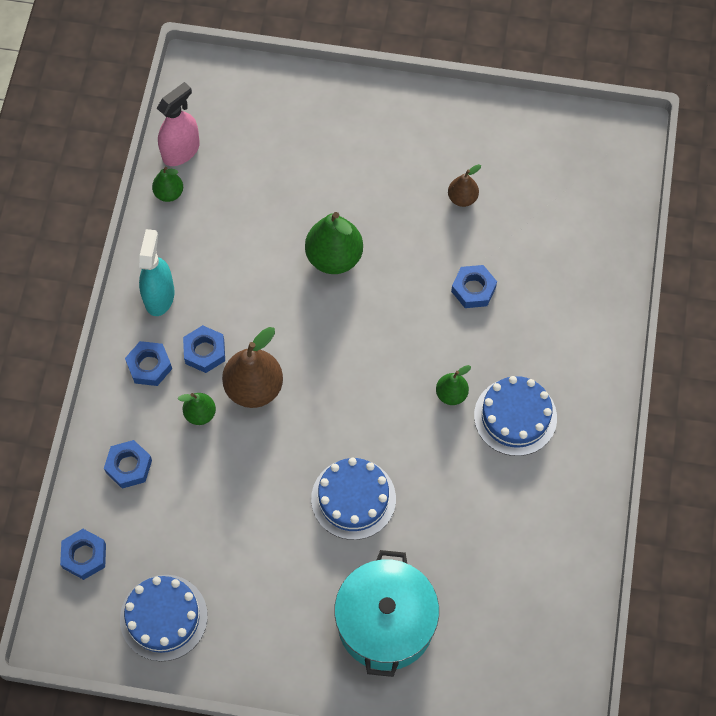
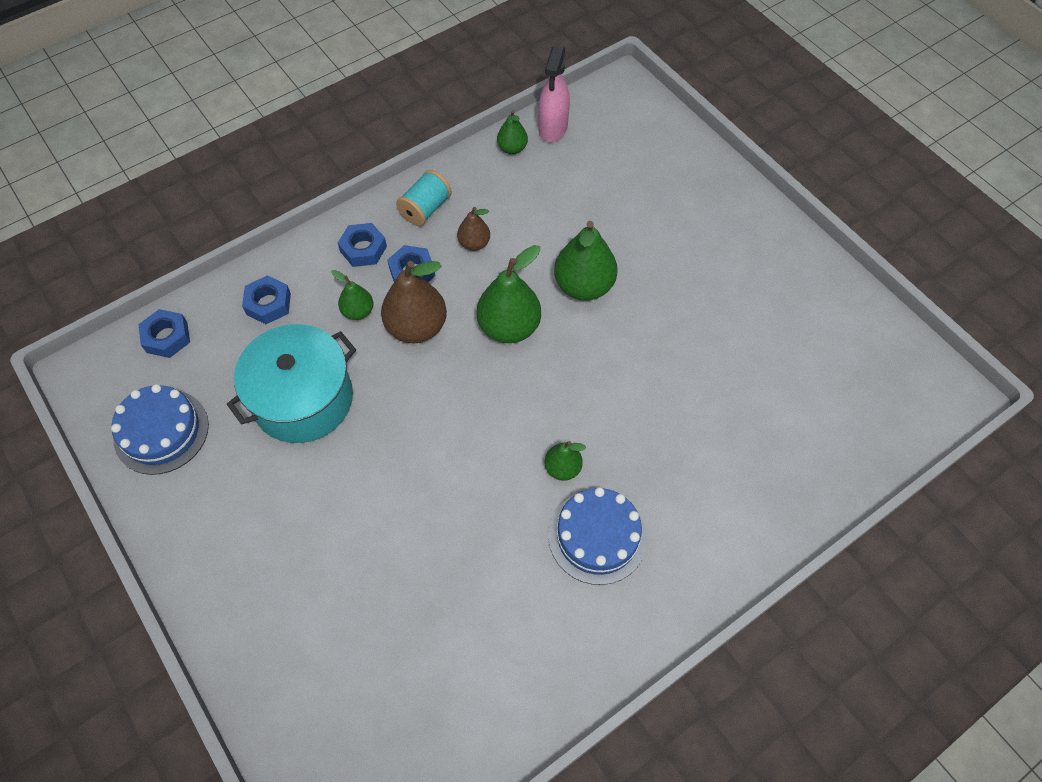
camera: 45 degrees right, 5 degrees down
(159, 296) = (425, 209): turquoise spray bottle -> turquoise spool
(181, 151) = (553, 128): pink spray bottle -> pink spray bottle turned 105 degrees clockwise
(316, 331) = (509, 327): none -> green pear
(353, 499) = (393, 477): blue cake -> none
(385, 623) = (304, 601): turquoise pot -> turquoise pot (303, 399)
(462, 198) = (739, 326): brown pear -> brown pear (474, 243)
(473, 289) = (672, 403): blue nut -> none

